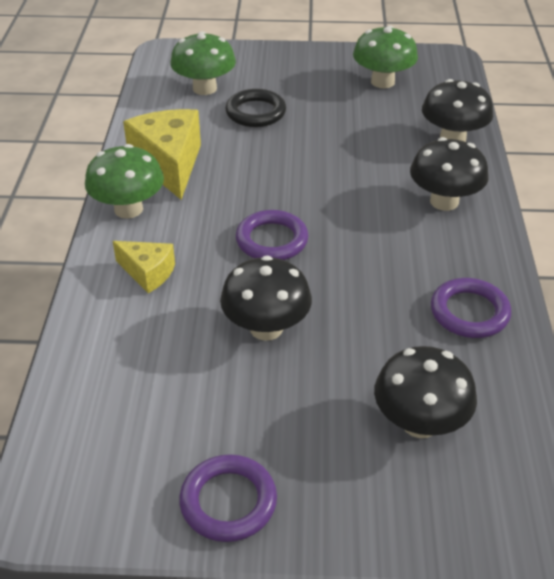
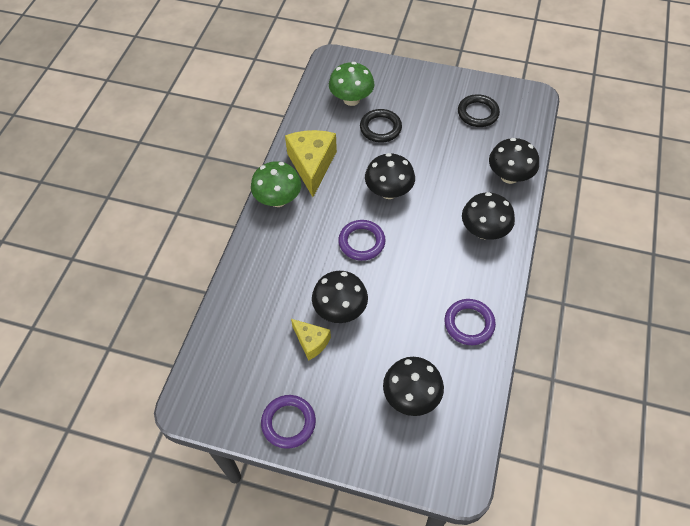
camera: 15 degrees right, 15 degrees up
(148, 273) = (279, 253): yellow cheese -> yellow cheese (311, 342)
(291, 177) = (389, 191): none -> black mushroom
(382, 82) = (478, 113): green mushroom -> black ring

